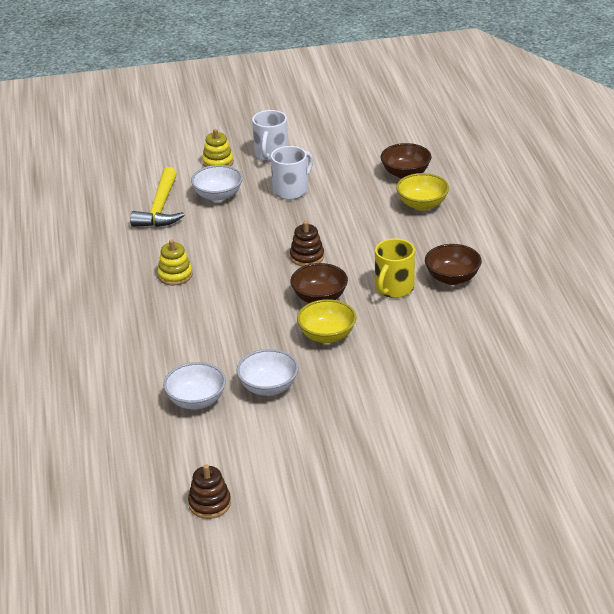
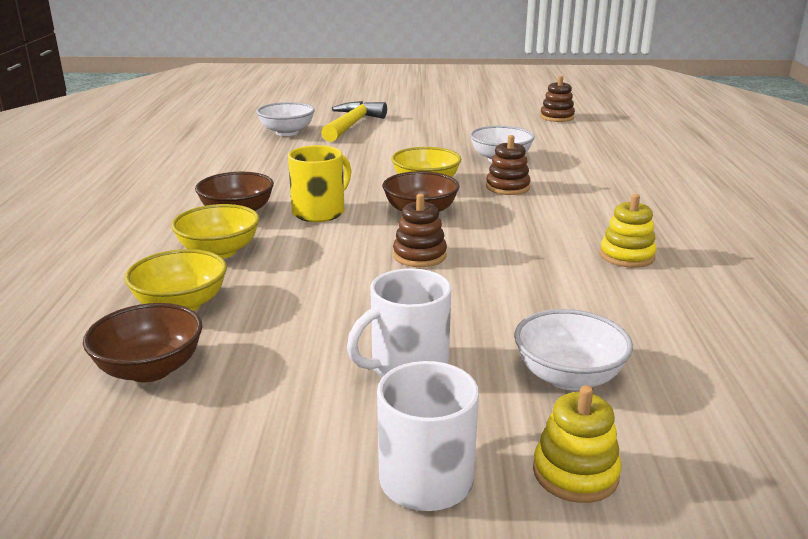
camera: 170 degrees left, 10 degrees down
(160, 208) = (692, 366): yellow hammer -> yellow hammer (352, 125)
(196, 401) = (575, 158): white bowl -> white bowl (287, 132)
(257, 341) = (507, 187): none -> brown stacking toy
(434, 242) = (219, 251): none -> yellow bowl

